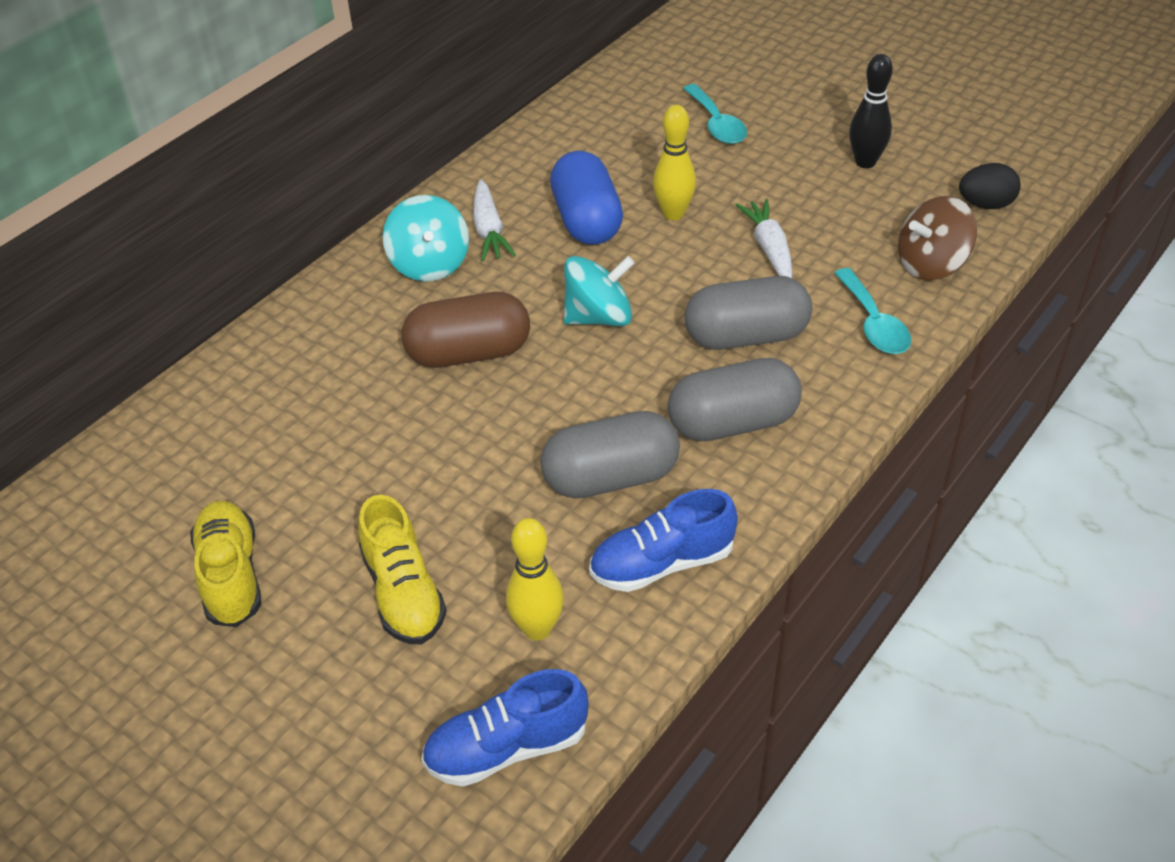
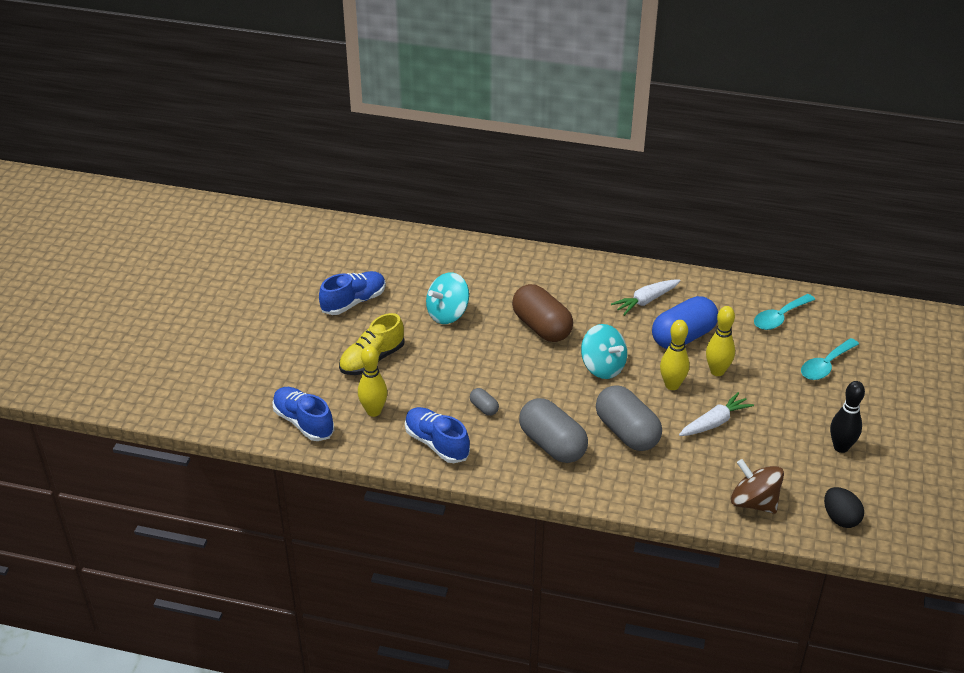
camera: 65 degrees right, 5 degrees down
(231, 575) = (354, 302): yellow shoe -> blue shoe
(429, 264) = (601, 288): turquoise spinning top -> turquoise spinning top (447, 314)
(610, 478) = (484, 408): grey capsule -> grey capsule, size x0.45
(676, 263) = (672, 385): none -> yellow bowling pin
(873, 323) = (676, 486): turquoise spoon -> turquoise spoon (779, 318)

